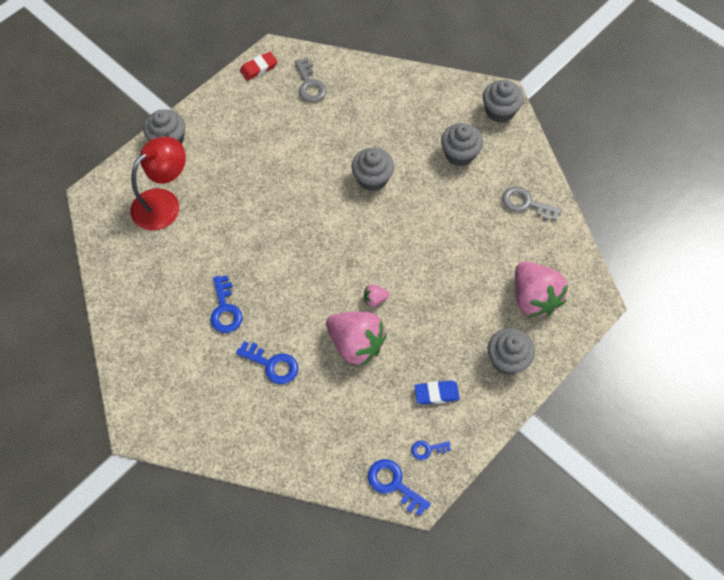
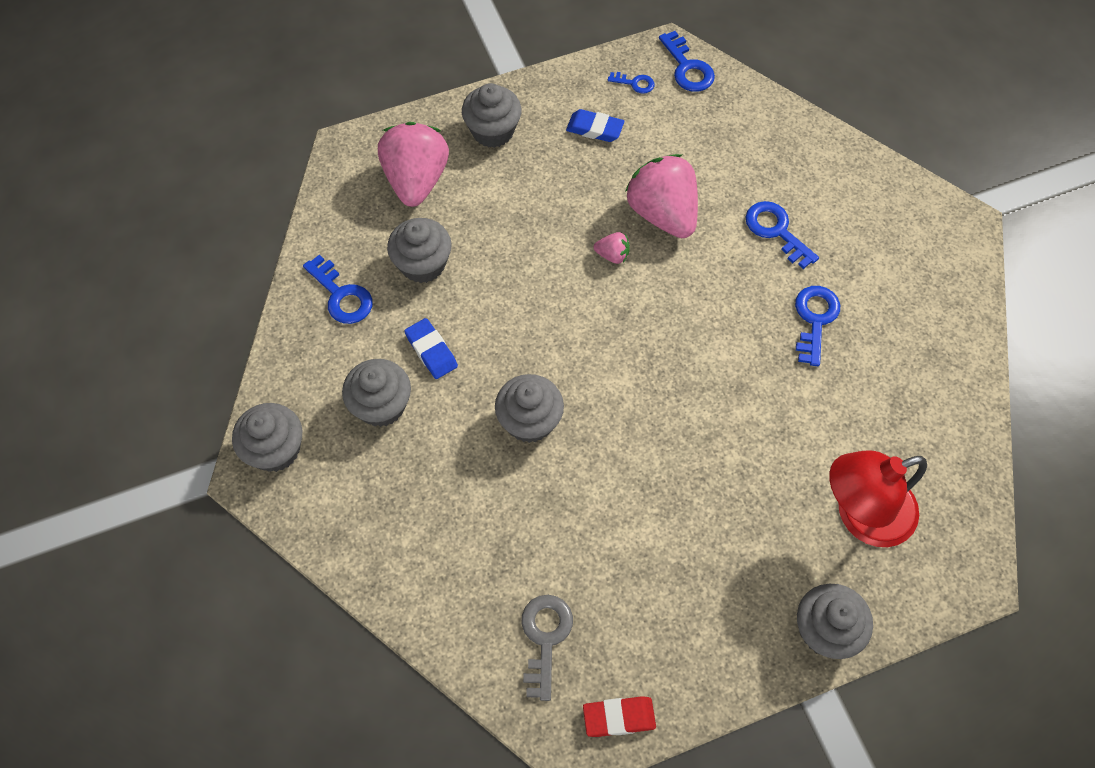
camera: 155 degrees left, 0 degrees up
(451, 194) = (431, 351): none -> blue eraser
(491, 243) = (423, 264): none -> grey cupcake
(525, 204) = (341, 295): grey key -> blue key

